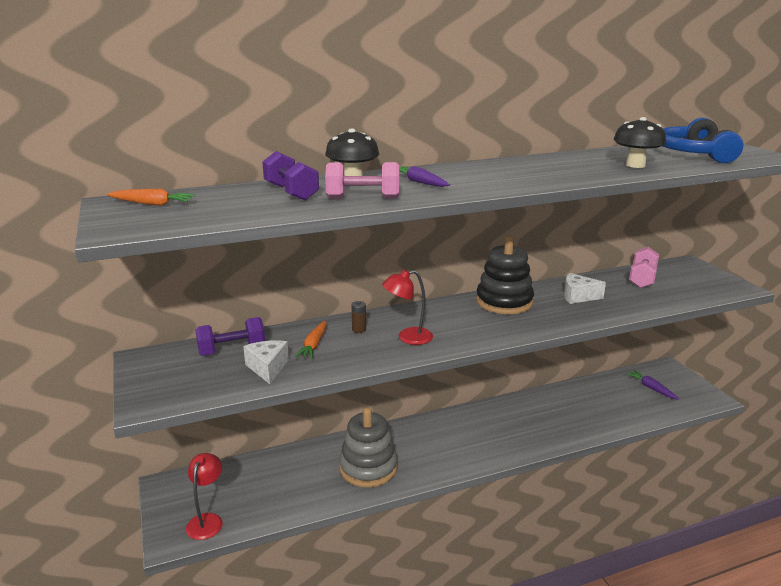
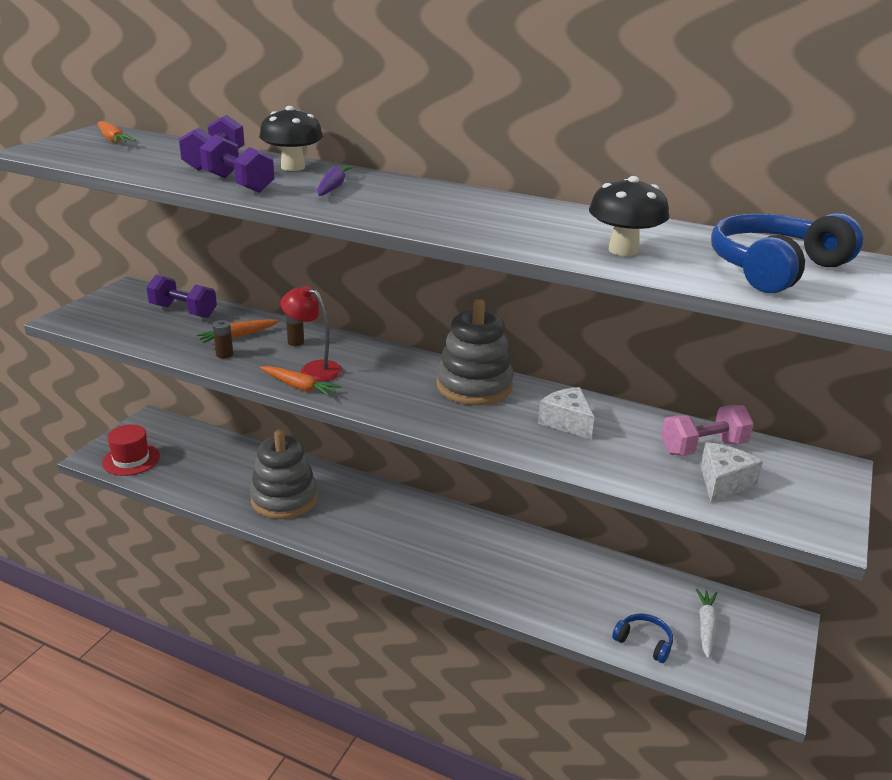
camera: 45 degrees right, 5 degrees up
(207, 520) = (131, 459): red lamp -> red hat
(268, 368) = (173, 335): white cheese -> white cheese (723, 482)
(334, 359) = (224, 354): none -> brown battery
(363, 198) = (238, 184): pink dumbbell -> purple dumbbell
(426, 351) = (299, 387): none -> orange carrot
(504, 302) = (474, 386): black stacking toy -> grey stacking toy
(646, 411) = (644, 642): none -> blue headphones
(651, 388) = (706, 626): purple carrot -> white carrot

